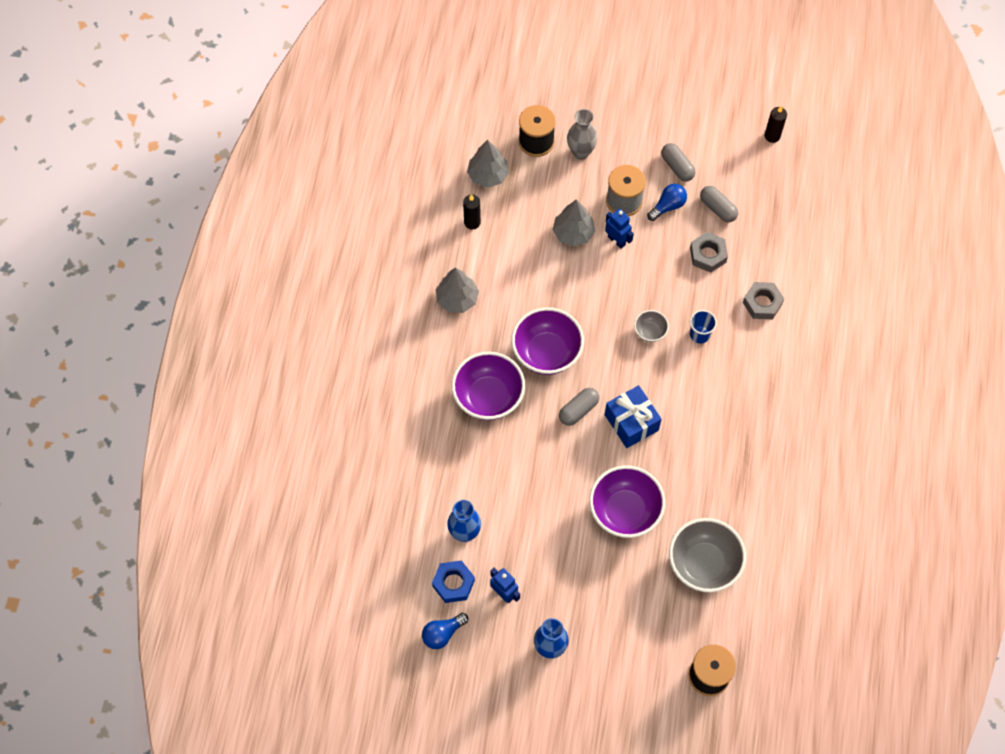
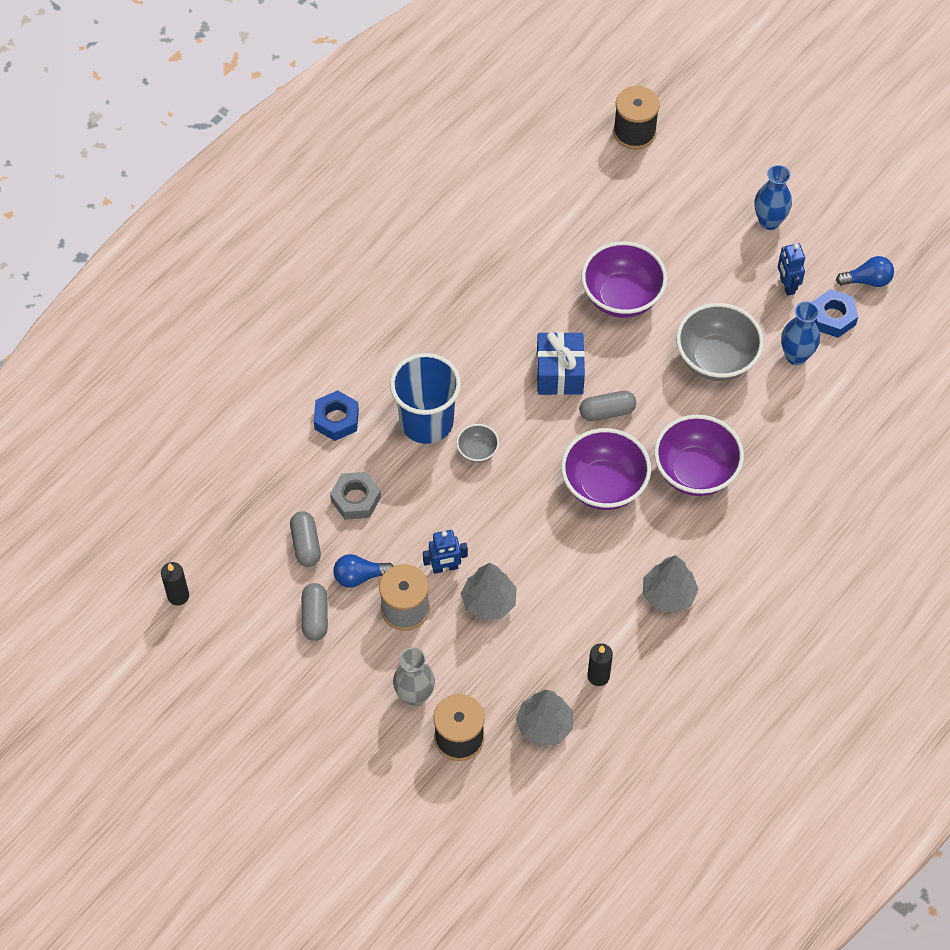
camera: 150 degrees left, 5 degrees down
(616, 240) = (445, 567): blue robot -> blue robot turned 90 degrees counterclockwise
(699, 334) = (426, 422): blue cup -> blue cup, size x2.12
(703, 564) = (576, 218): grey bowl -> grey bowl (716, 359)
(762, 303) = (336, 419): grey nut -> blue nut

